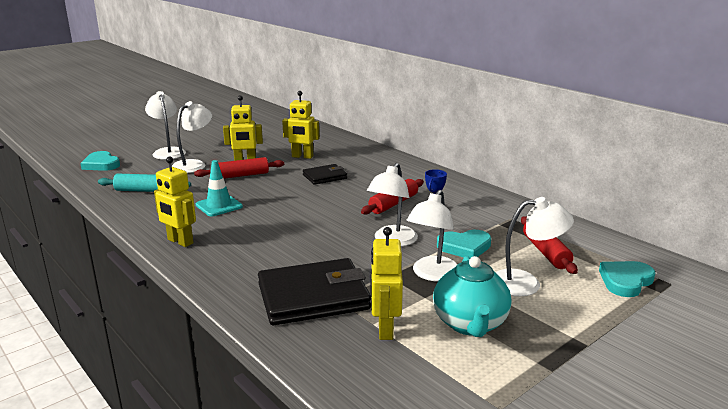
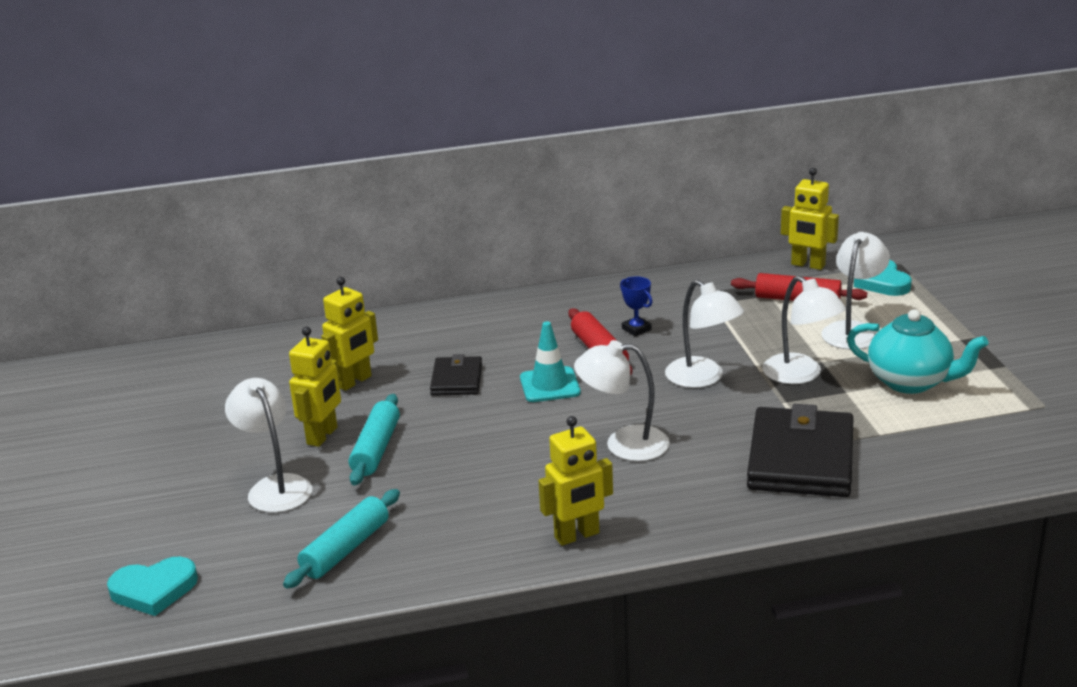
camera: 60 degrees left, 5 degrees up
(168, 152) = (173, 506): white lamp -> white lamp (623, 444)
(219, 206) = (479, 486): turquoise traffic cone -> turquoise traffic cone (550, 385)
(240, 176) = (376, 449): red rolling pin -> turquoise rolling pin
(385, 329) = (894, 430): yellow robot -> yellow robot (808, 265)
(464, 247) = (752, 339): turquoise heart -> none

